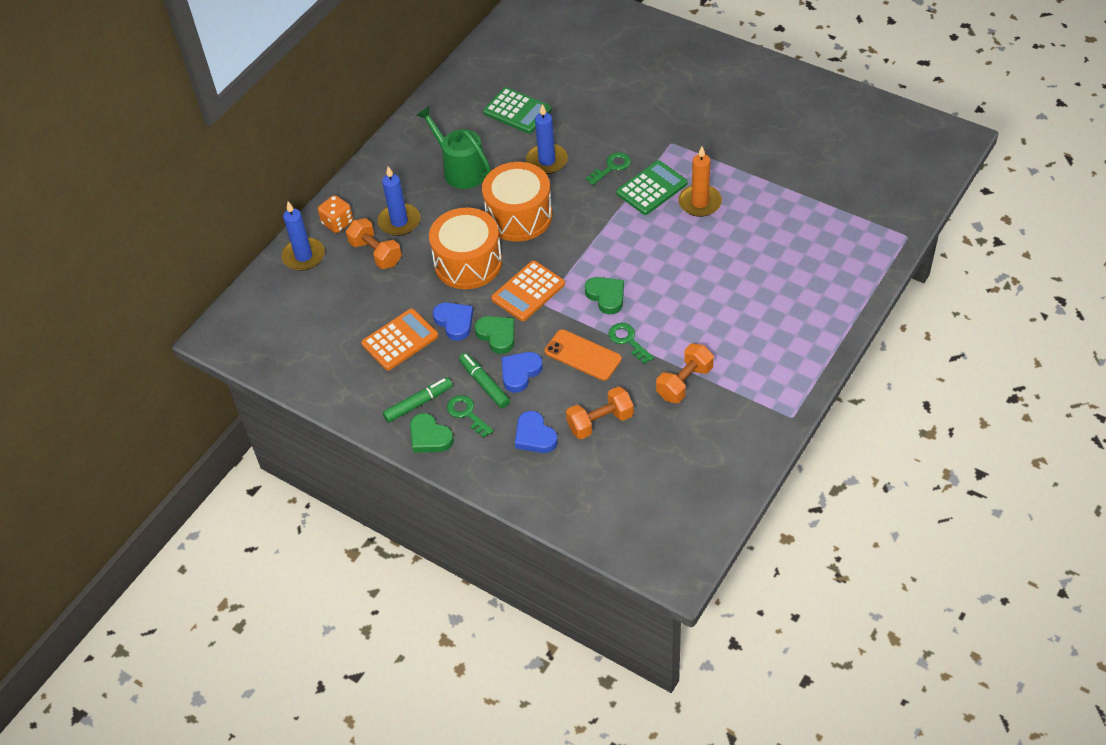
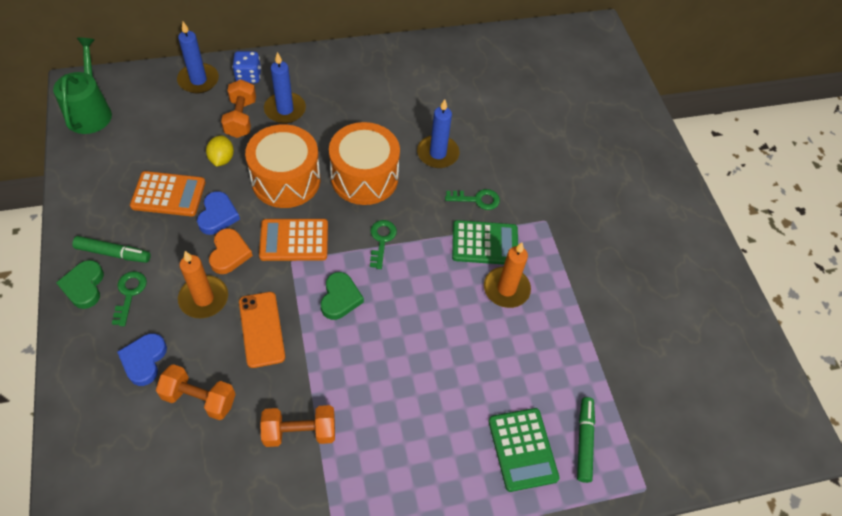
camera: 35 degrees right, 5 degrees up
(337, 223) = (248, 76): orange dice -> blue dice
(403, 288) = (222, 159): none -> yellow lemon
(461, 169) = (373, 109): green watering can -> green watering can (90, 112)
(484, 384) = (170, 283): green marker -> green marker (584, 441)
(497, 335) = (229, 253): green heart -> orange heart
(517, 111) = (465, 100): green calculator -> green calculator (522, 449)
(520, 373) = (204, 298): blue heart -> orange candle
(628, 340) = (307, 351): green key -> green key (381, 240)

